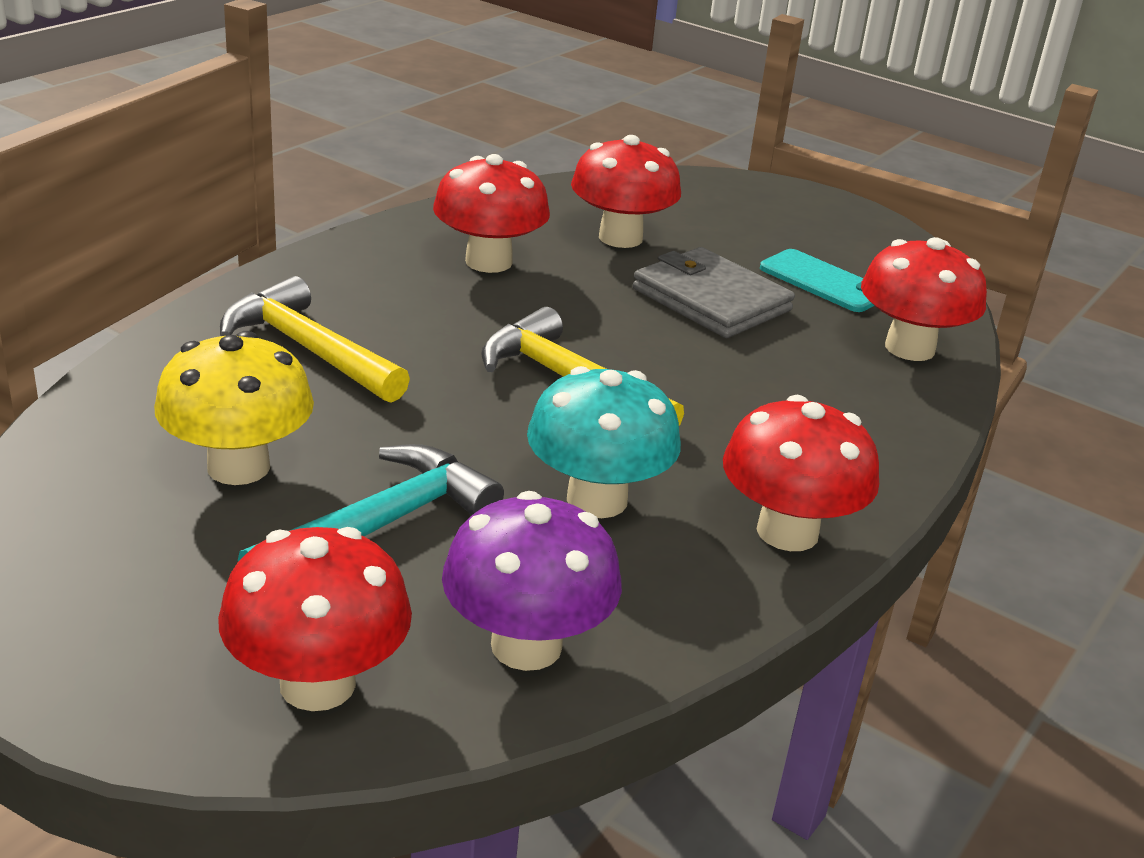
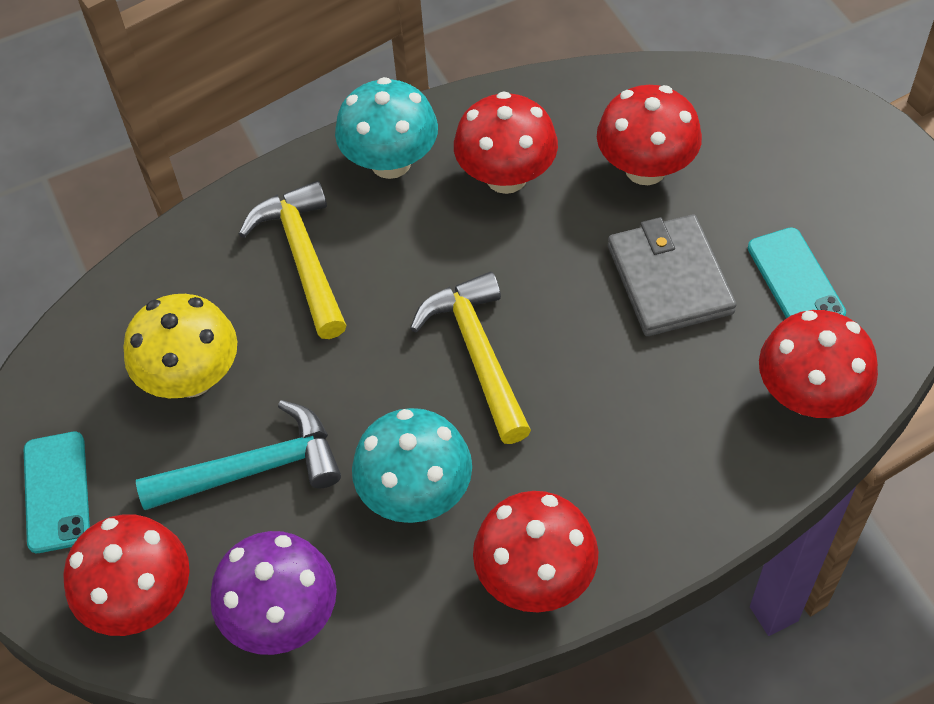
camera: 35 degrees right, 25 degrees up
(113, 611) = (57, 492): none -> turquoise phone
(355, 270) = (390, 162): none -> turquoise mushroom

